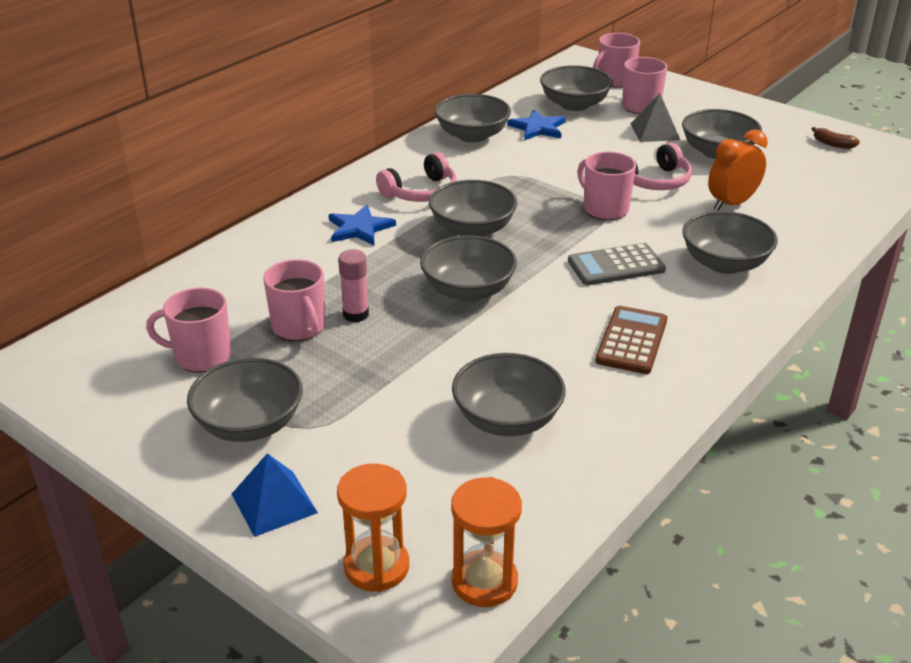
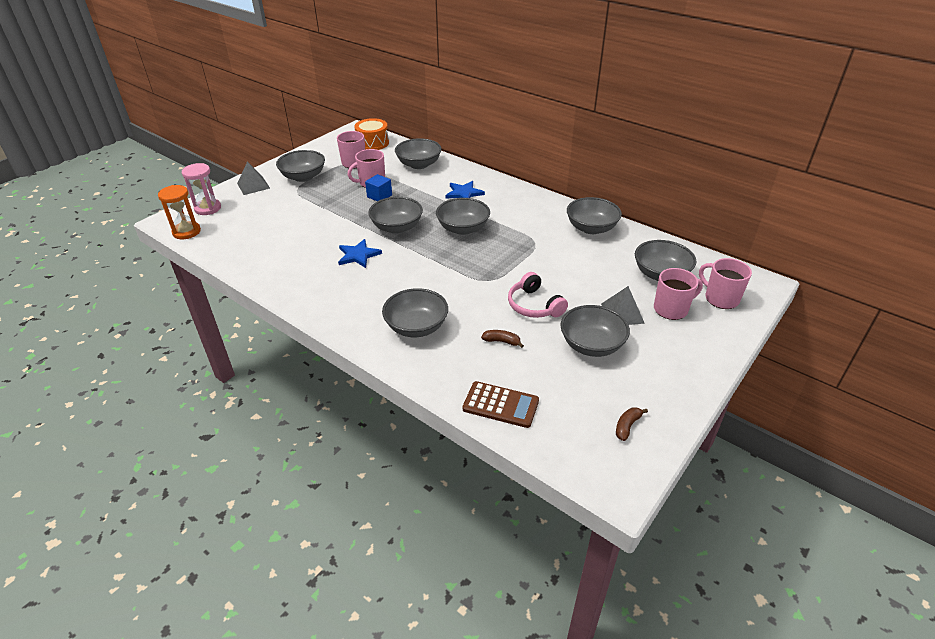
camera: 90 degrees right, 5 degrees up
(113, 337) = (372, 143): none -> orange drum
(274, 503) = (253, 185): blue pyramid -> grey pyramid
(356, 314) = (379, 196): pink glue stick -> blue cube
(376, 566) = (208, 208): orange hourglass -> pink hourglass
(421, 192) = (507, 211): pink headphones -> none
(507, 419) = (284, 238): grey bowl -> grey bowl (419, 164)
(538, 128) = (612, 255): blue star -> blue star (358, 255)
(604, 209) = (491, 279): pink mug -> none
(616, 266) = (417, 280): grey calculator -> none
(631, 341) = (337, 280): brown calculator -> brown calculator (500, 405)
(731, 204) = (502, 341): orange clock -> brown banana

